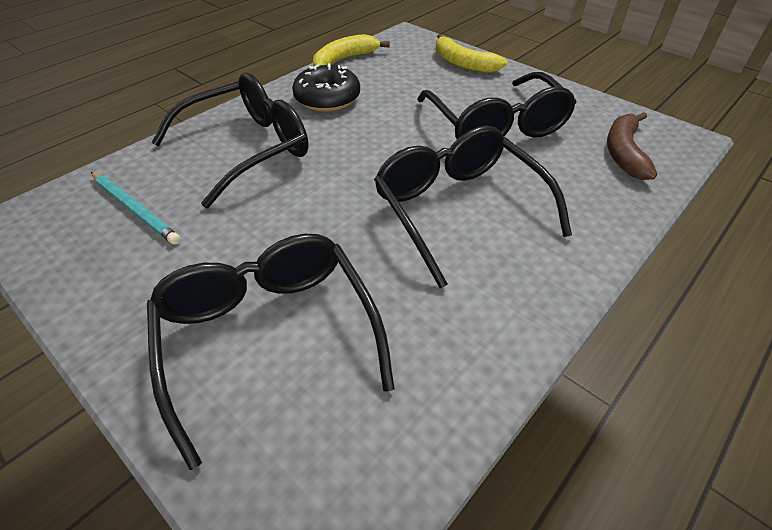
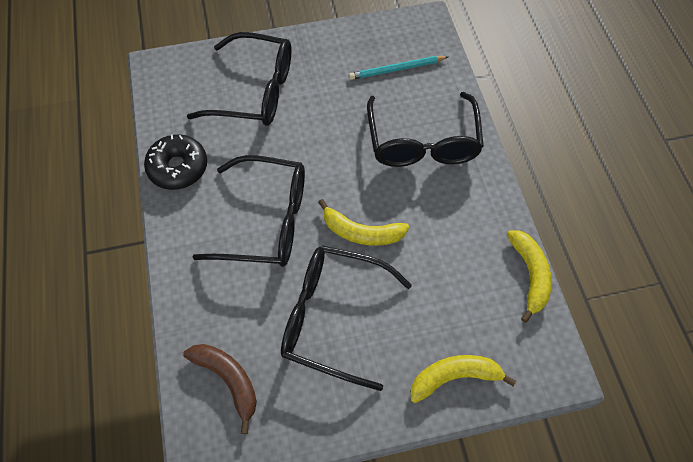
camera: 125 degrees right, 15 degrees up
(327, 99) = (461, 223): black donut -> black donut (178, 167)
(397, 143) = (361, 232): none -> yellow banana

